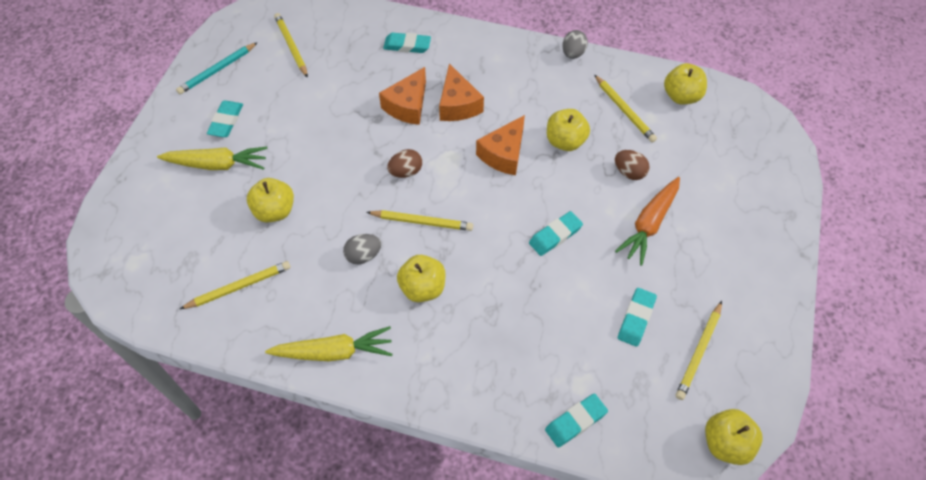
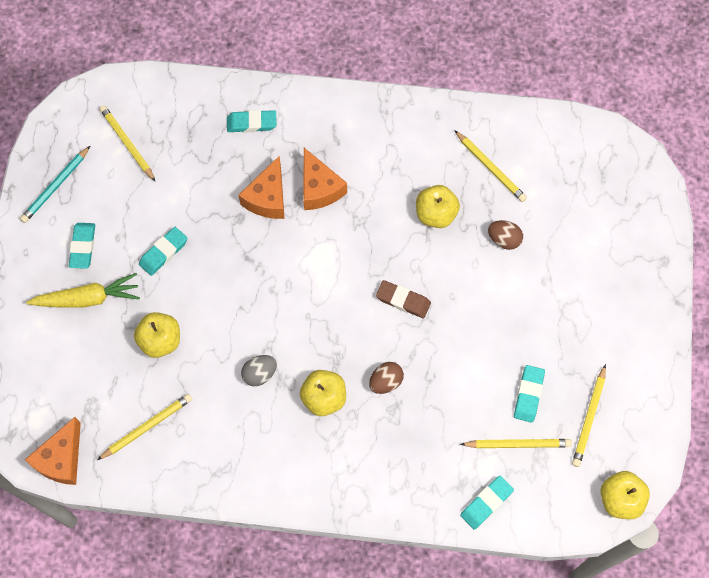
camera: 10 degrees left, 10 degrees up
(334, 352) = (254, 476): yellow carrot -> none
(406, 172) = (282, 275): brown egg -> brown egg (385, 382)
(422, 222) = (309, 328): yellow pencil -> yellow pencil (518, 444)
(503, 154) = (376, 239): orange cheese -> orange cheese (61, 459)
(520, 211) = (403, 300): none -> brown eraser
(555, 235) = (441, 321): turquoise eraser -> turquoise eraser (163, 252)
(573, 53) = (428, 106): grey egg -> none
(649, 224) = (530, 294): orange carrot -> none
(681, 96) = (546, 141): yellow apple -> none

